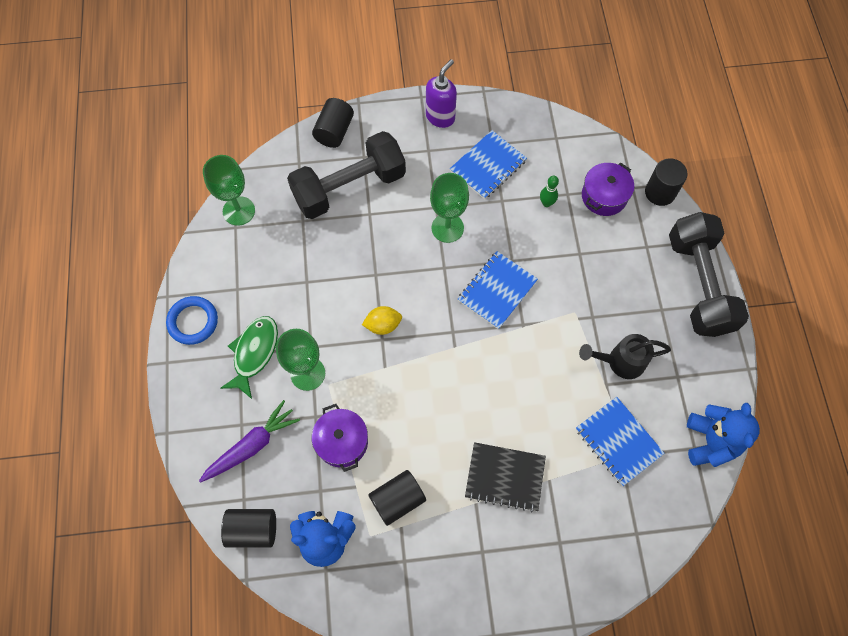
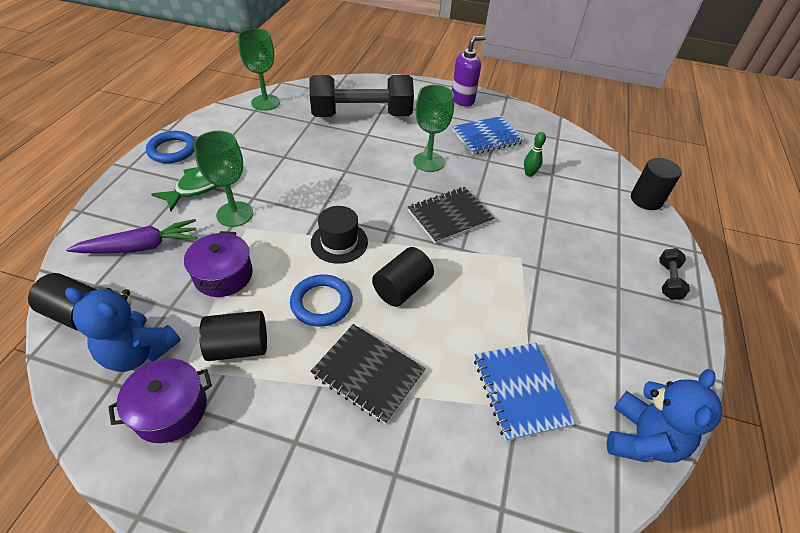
camera: 20 degrees right, 20 degrees down
(334, 131) = (372, 85): black cylinder -> black cylinder (402, 288)
(383, 325) = (327, 204): yellow lemon -> none
(417, 364) = (339, 242): none -> black hat
(437, 432) = (321, 303): none -> blue ring
(497, 291) = (450, 216): blue notebook -> black notebook
(604, 196) = (587, 186): purple pot -> purple pot (170, 409)
(620, 362) = (553, 315): black watering can -> none
(698, 284) = (668, 281): black dumbbell -> black dumbbell, size x0.40

